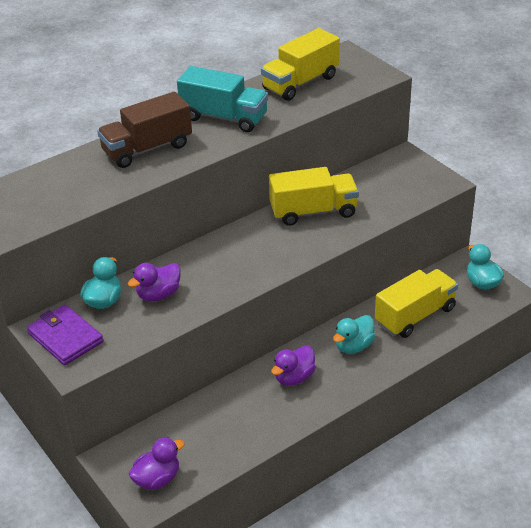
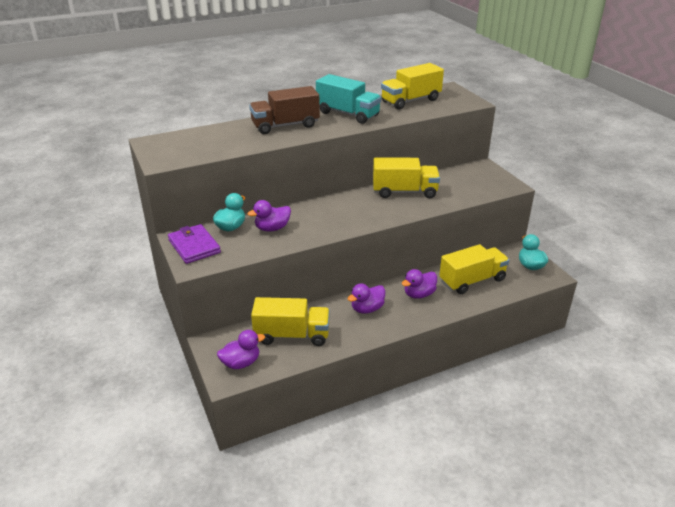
camera: 10 degrees right, 5 degrees down
(210, 430) = (292, 335): none -> yellow truck
(353, 346) = (419, 294): turquoise duck -> purple duck

